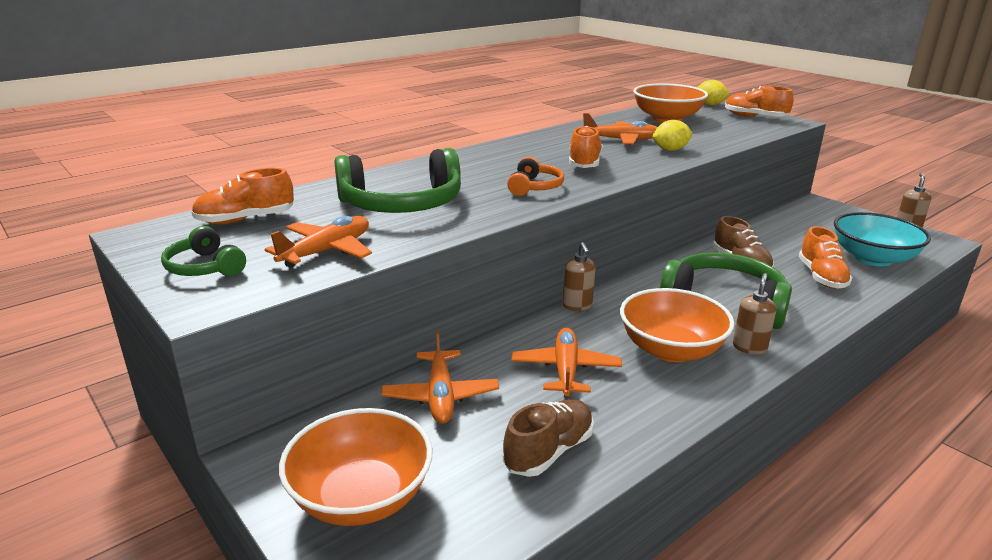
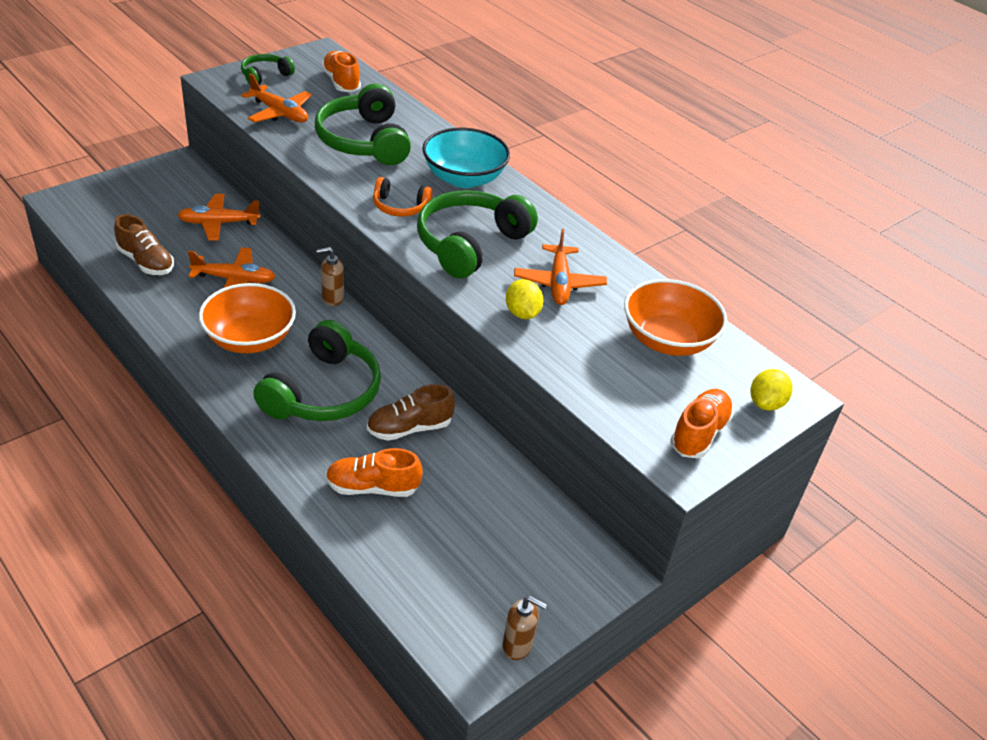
camera: 85 degrees right, 15 degrees up
(361, 497) = (133, 195): orange bowl -> none
(584, 163) = (470, 244): orange shoe -> green headphones
(749, 347) = (242, 386): brown soap dispenser -> none
(872, 258) = (419, 558): turquoise bowl -> turquoise bowl (464, 178)

